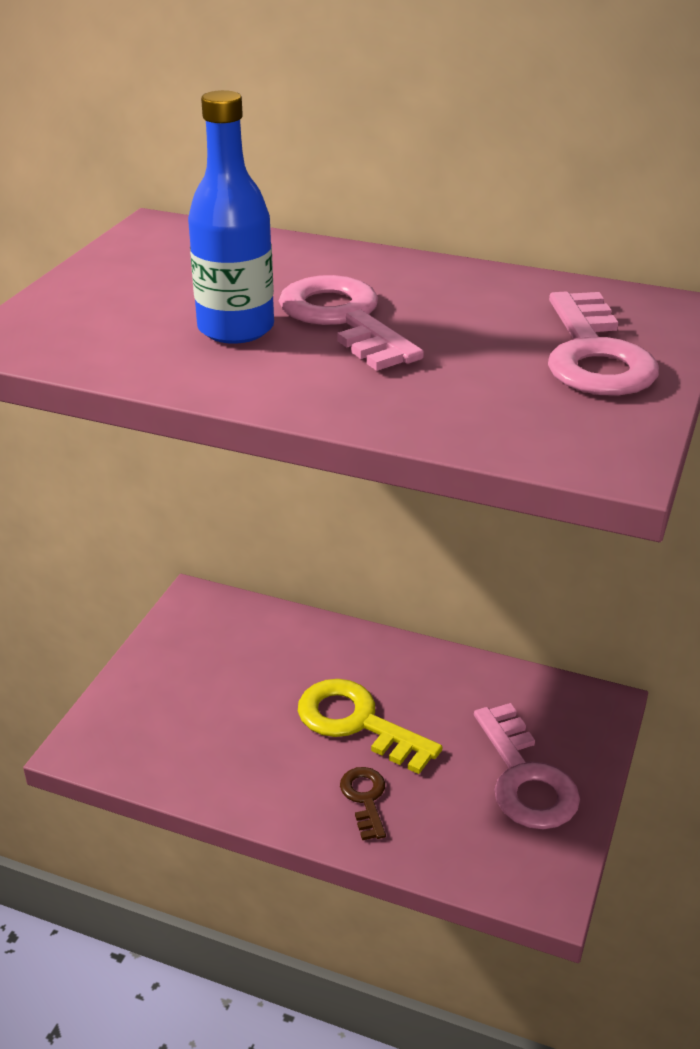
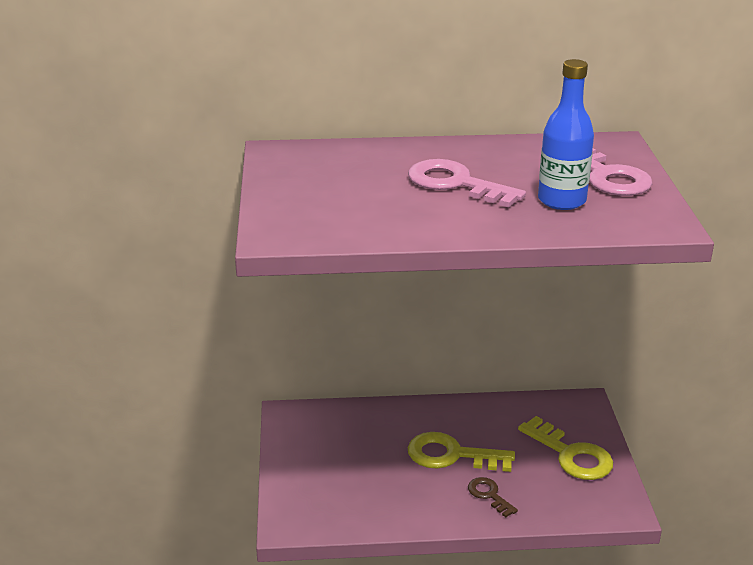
camera: 25 degrees left, 5 degrees down
(236, 329) = (402, 201): blue bottle -> blue bottle (561, 200)
(525, 778) = (571, 455): pink key -> yellow key

